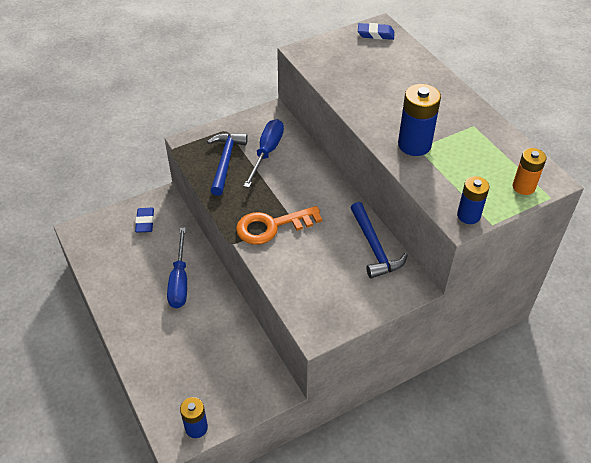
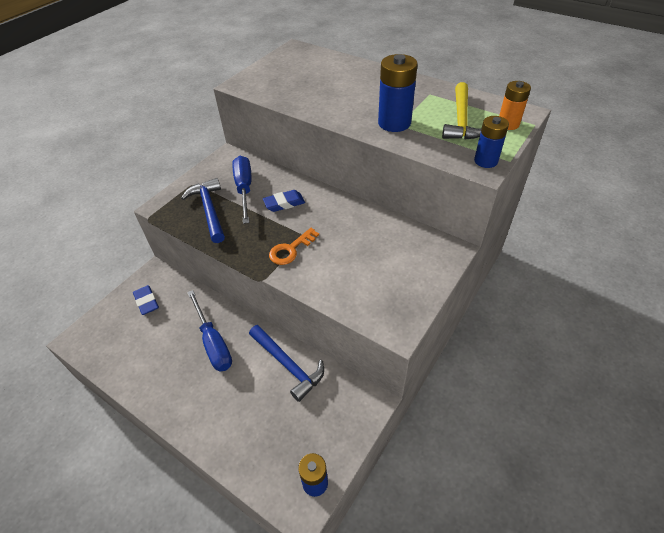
camera: 25 degrees left, 0 degrees up
(272, 226) = (291, 249): orange key -> orange key, size x0.64
(374, 247) = (395, 231): blue hammer -> blue hammer (288, 365)
(375, 34) = (295, 54): blue eraser -> blue eraser (284, 203)
(480, 166) = (461, 120): none -> yellow hammer

